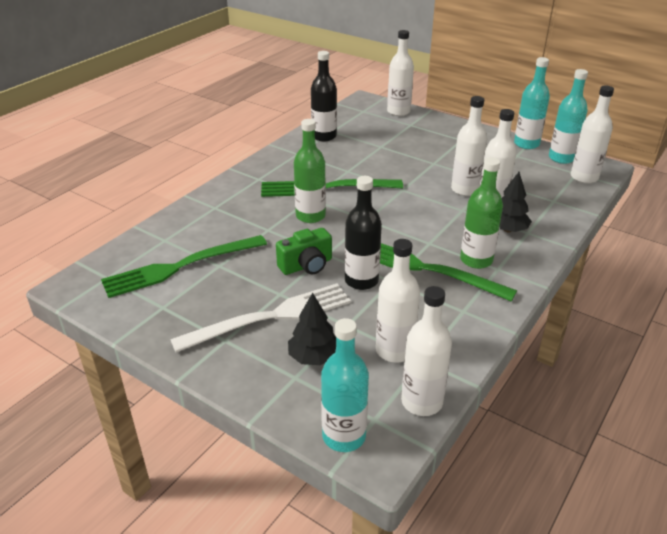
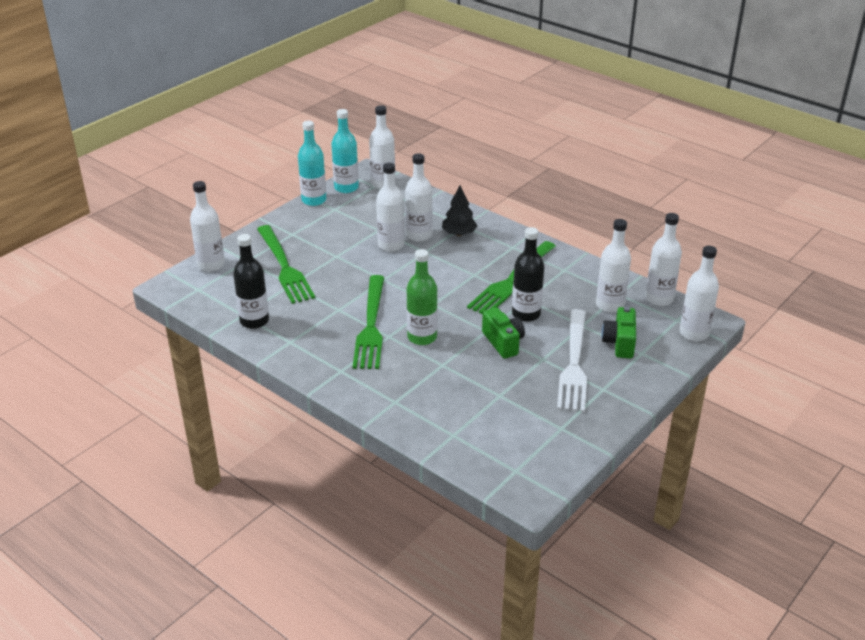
camera: 85 degrees left, 0 degrees up
(180, 267) = (501, 420): green fork -> green fork (284, 267)
(270, 317) = (574, 364): white fork -> white fork turned 150 degrees counterclockwise
(314, 357) = (619, 343): black tree -> green camera
(344, 436) = (694, 333): turquoise bottle -> white bottle
(476, 260) = (500, 255): green bottle -> none

